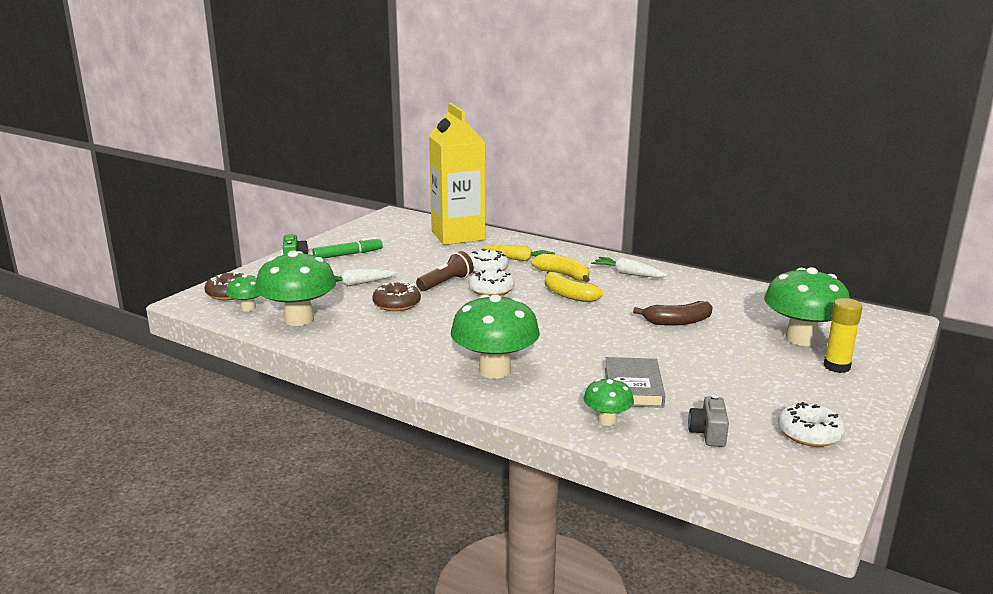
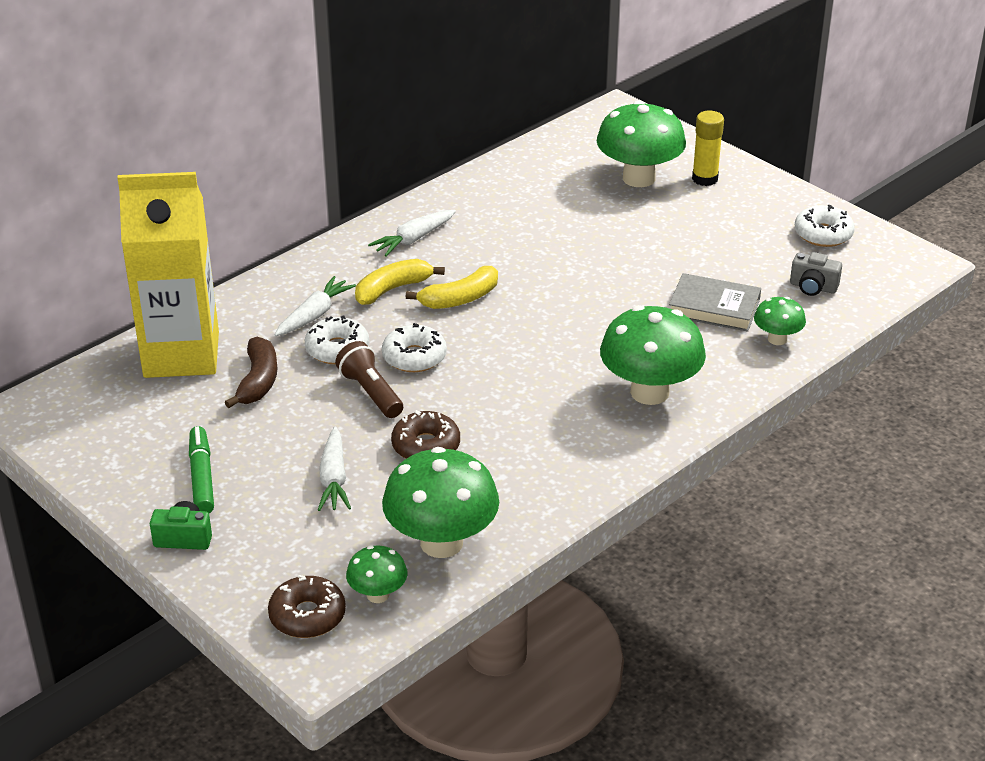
camera: 75 degrees left, 15 degrees up
(518, 259) = (314, 315): yellow carrot -> white carrot
(677, 322) = (570, 241): brown banana -> brown banana (258, 381)

